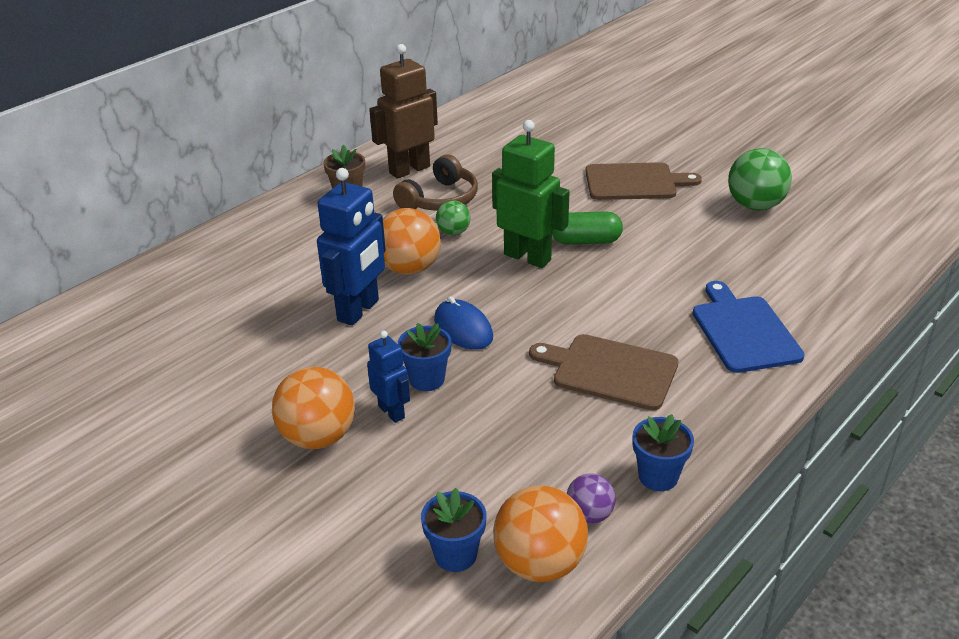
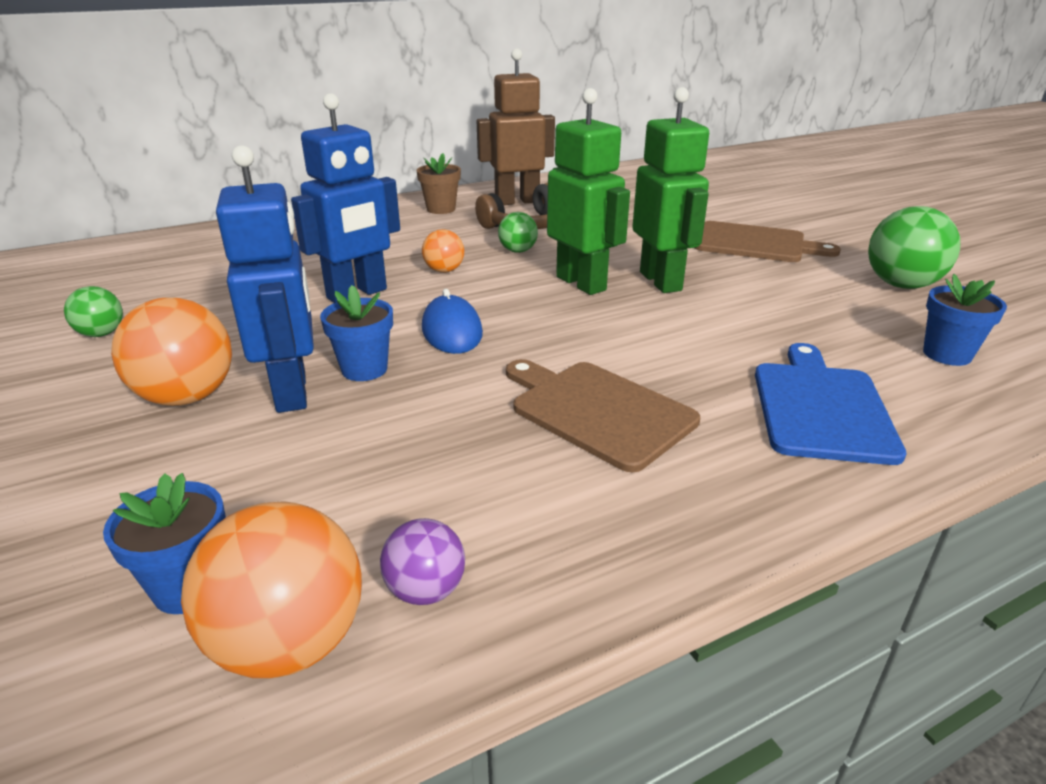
camera: 20 degrees right, 5 degrees down
(184, 402) = (101, 334): none -> green ball
(392, 412) = (292, 392): blue robot -> blue robot, size x1.77
(409, 268) = (444, 271): orange ball -> orange ball, size x0.55
(586, 241) = (661, 281): green capsule -> green robot
(658, 476) = (573, 565): blue flower pot -> blue flower pot (947, 354)

